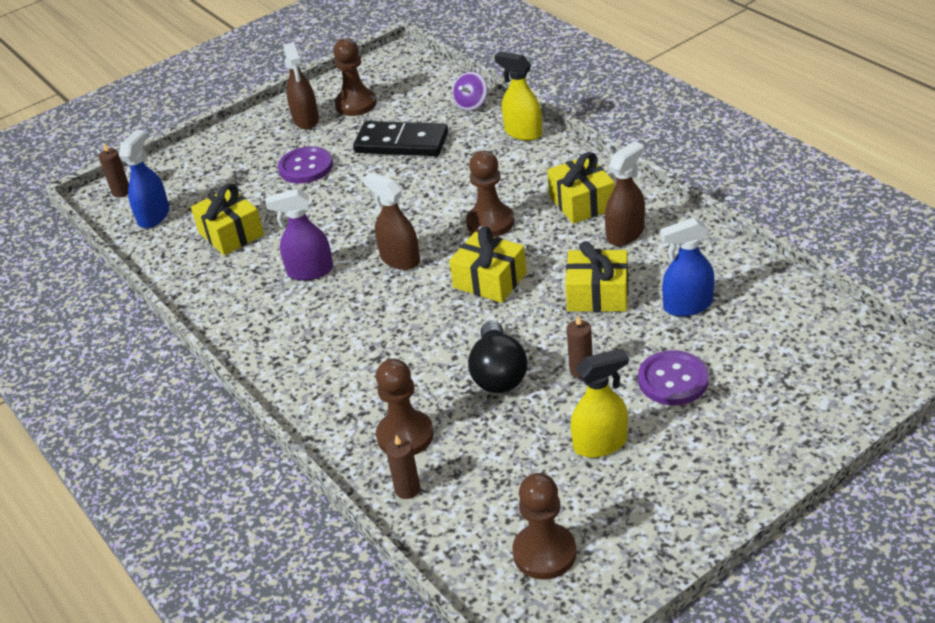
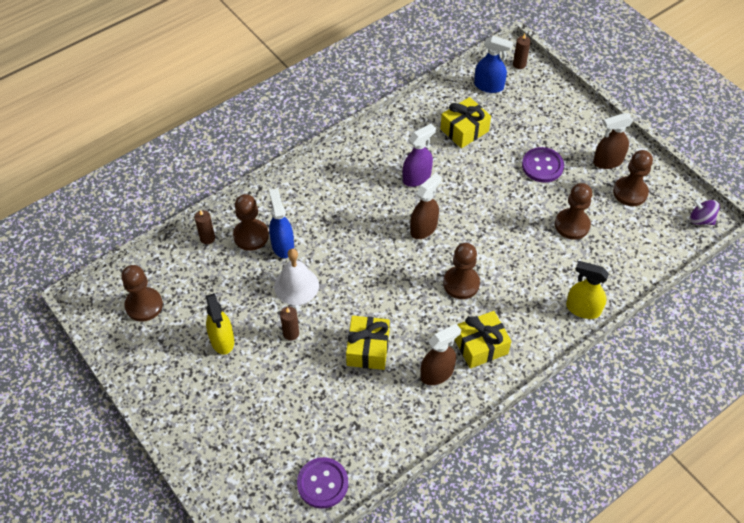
camera: 85 degrees right, 15 degrees up
(310, 271) = (417, 177): purple spray bottle -> purple spray bottle turned 60 degrees clockwise
(401, 143) = (572, 225): black domino -> brown pawn
(471, 104) = (627, 272): purple spinning top -> purple spinning top (701, 219)
(490, 280) = (393, 282): yellow gift -> none
(498, 374) = (296, 285): black light bulb -> white bell
(523, 132) = (582, 309): yellow spray bottle -> yellow spray bottle turned 105 degrees counterclockwise
(625, 234) = (437, 373): brown spray bottle -> brown spray bottle turned 75 degrees counterclockwise
(673, 380) = (271, 388): purple button -> purple button (322, 483)
(687, 306) = (346, 406): blue spray bottle -> blue spray bottle (282, 245)

